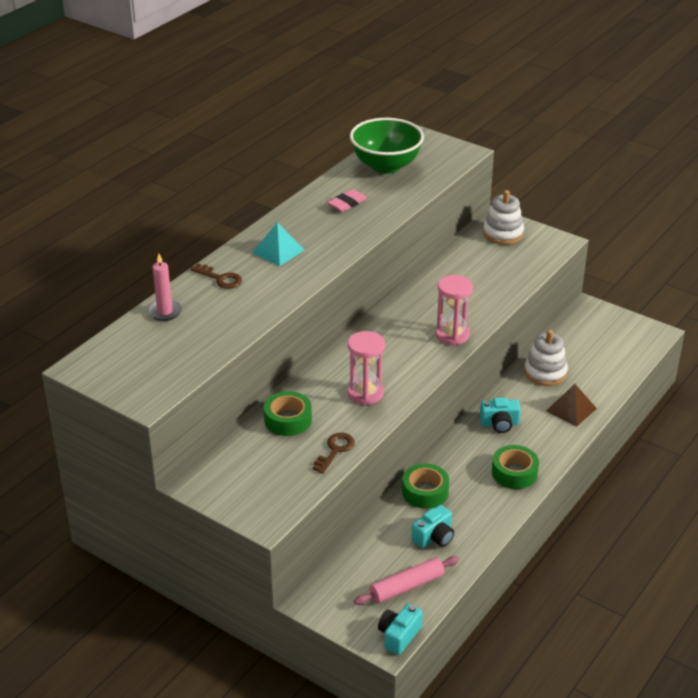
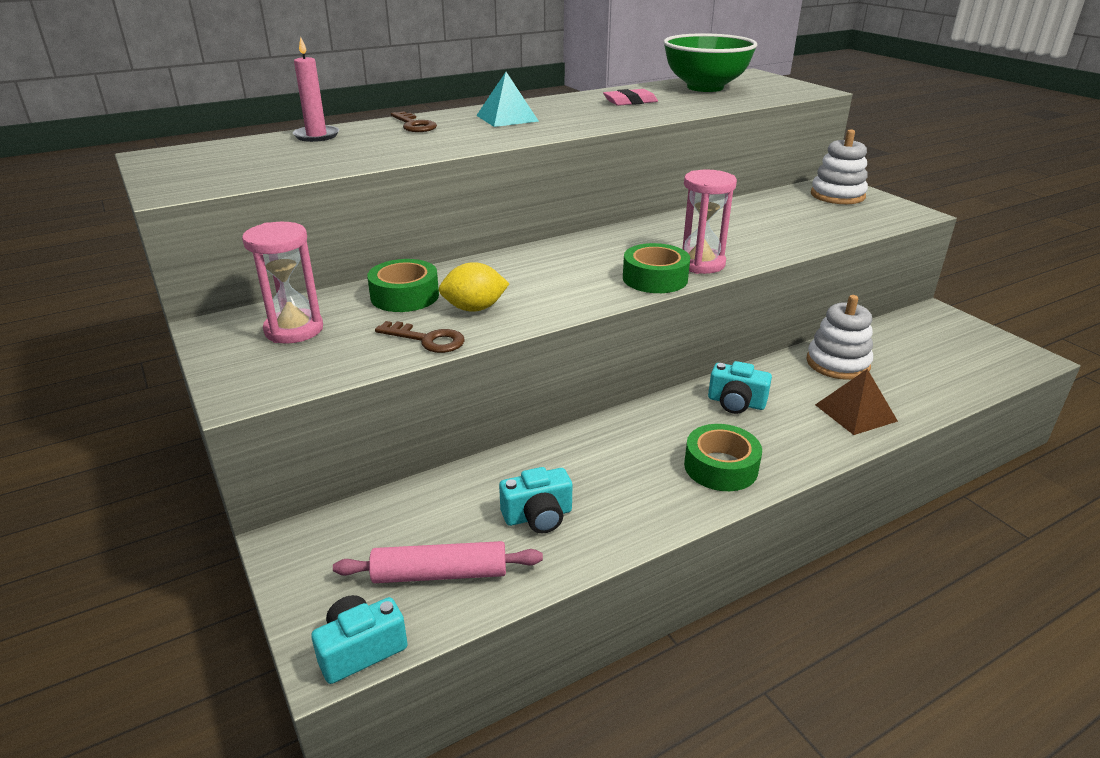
camera: 25 degrees right, 5 degrees down
(335, 450) = (427, 339): brown key -> brown key turned 60 degrees clockwise
(341, 417) = (474, 308): none -> yellow lemon
(365, 393) = (531, 293): pink hourglass -> pink hourglass (294, 330)
(425, 492) = (571, 453): green tape -> green tape (655, 278)

